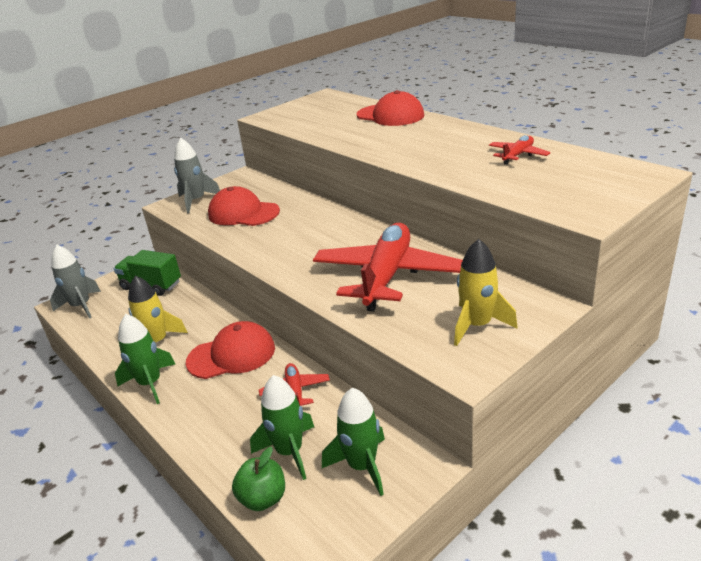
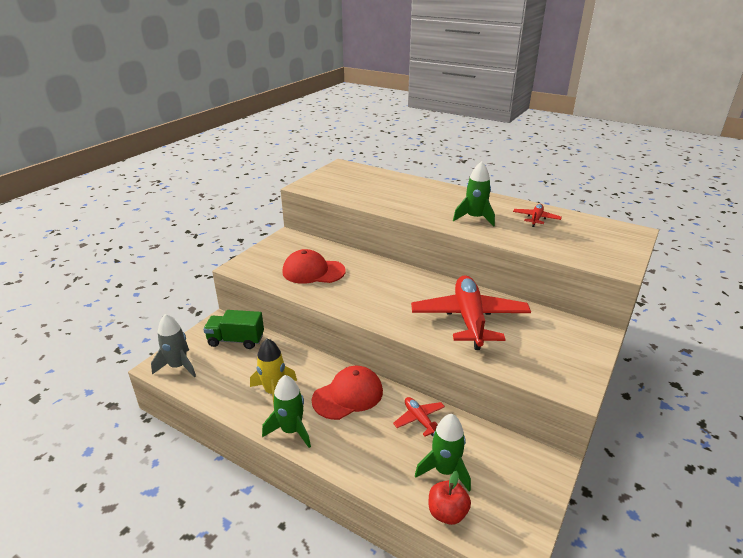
camera: 20 degrees left, 0 degrees up
(196, 201) = (262, 262): grey rocket -> none
(263, 498) = (447, 513): green apple -> red apple
(362, 466) = (506, 472): green rocket -> green rocket (475, 218)
(390, 115) = (412, 185): red cap -> none
(477, 325) = (560, 353): yellow rocket -> none

